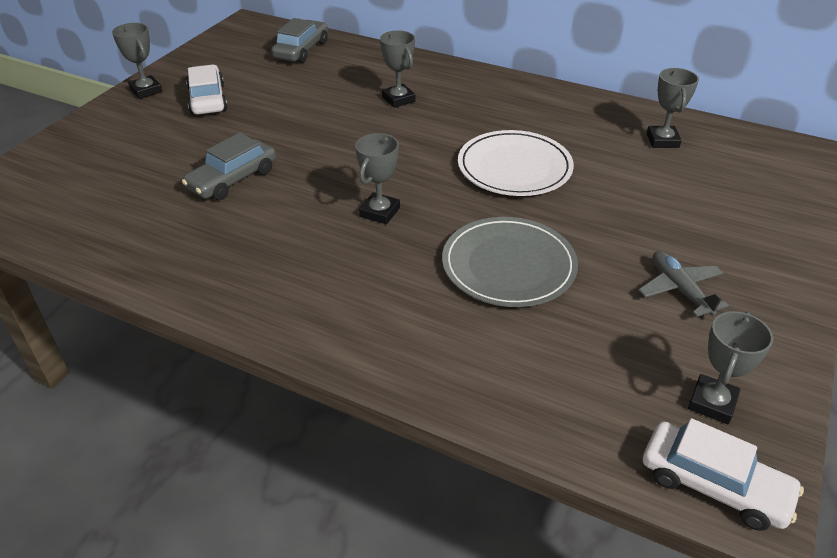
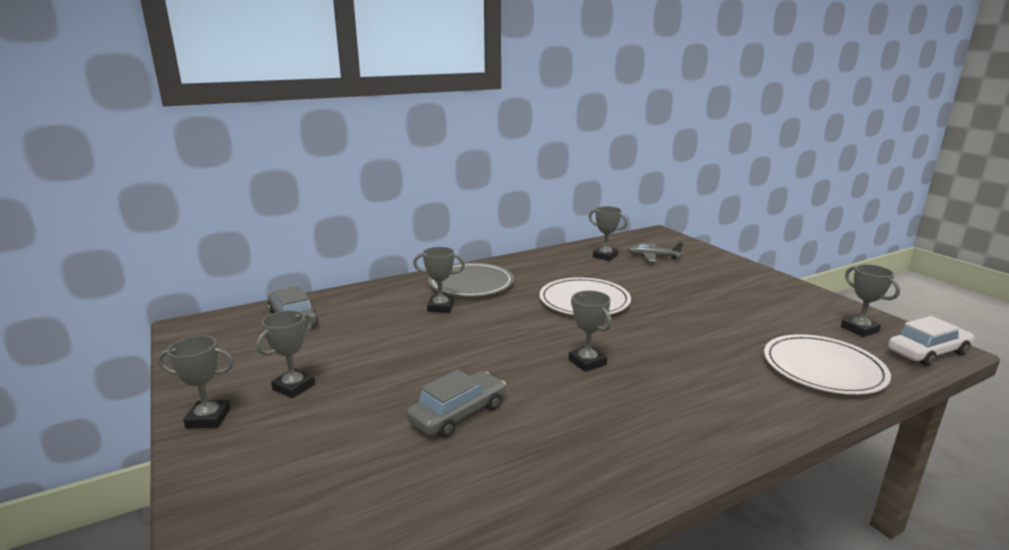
camera: 55 degrees left, 20 degrees down
(207, 99) = (294, 387): white car -> grey trophy
(232, 179) = (458, 414): grey car -> grey car turned 120 degrees counterclockwise
(508, 265) = (695, 339): grey plate -> grey plate (471, 283)
(543, 381) = (823, 368): none -> white plate
(679, 289) = (755, 302): grey plane -> grey plane (652, 257)

